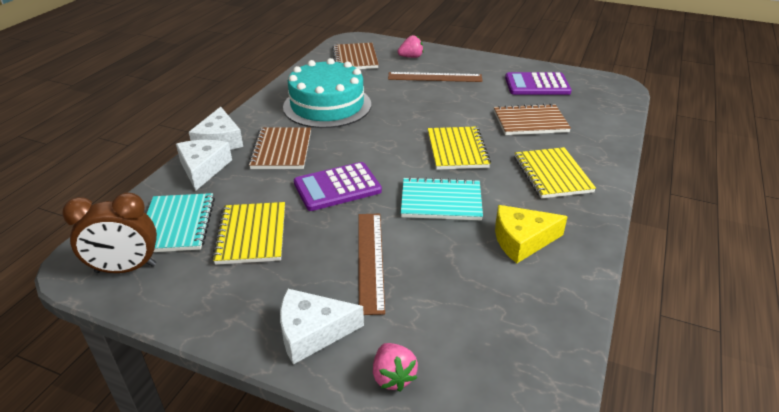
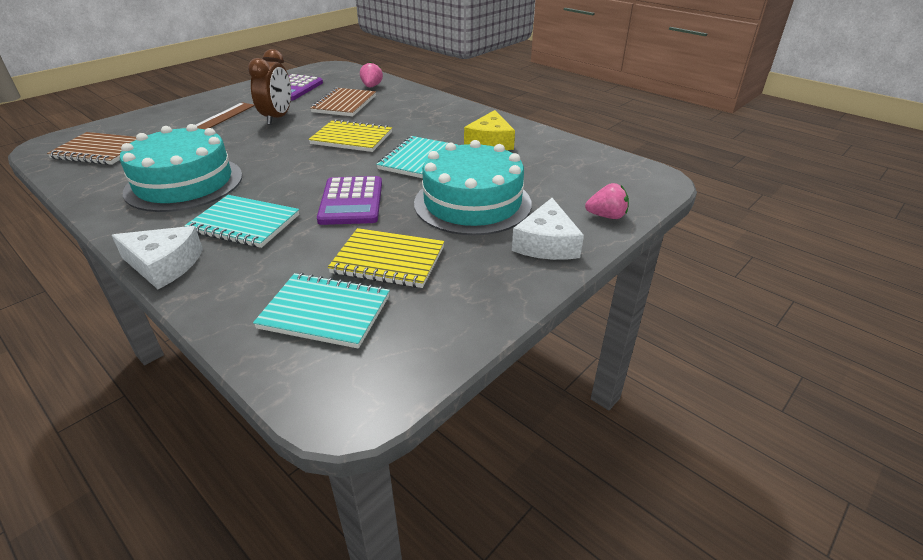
camera: 70 degrees left, 0 degrees up
(126, 269) = (382, 359): brown clock -> brown clock (277, 118)
(203, 169) = (219, 283): white cheese -> none
(281, 150) = (244, 223): brown notebook -> turquoise notebook
(370, 260) = (472, 203): brown ruler -> turquoise cake
(411, 57) = (152, 123): pink strawberry -> pink strawberry (371, 86)
(552, 174) = (423, 114): yellow notebook -> none

